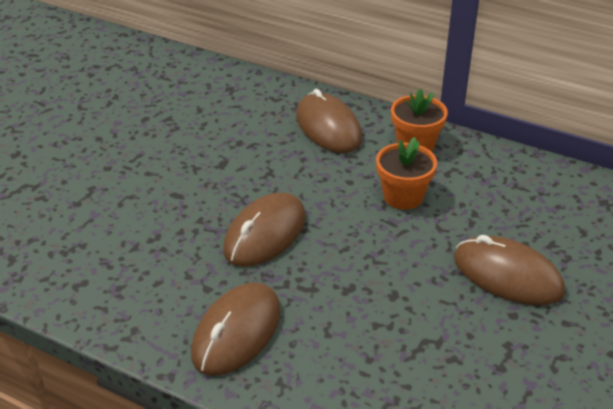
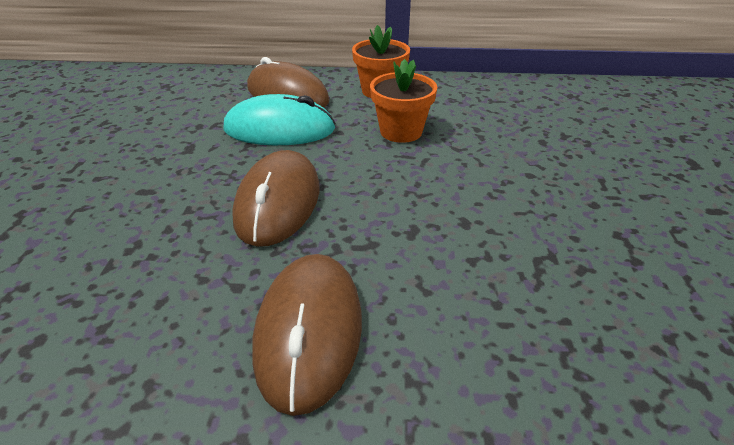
camera: 25 degrees left, 0 degrees up
(301, 165) = (279, 129): none -> turquoise mouse
(507, 275) = (554, 170): brown mouse -> none

